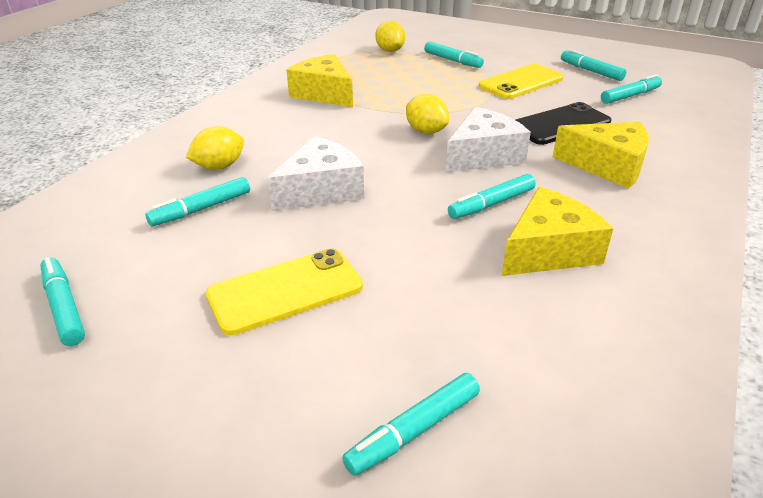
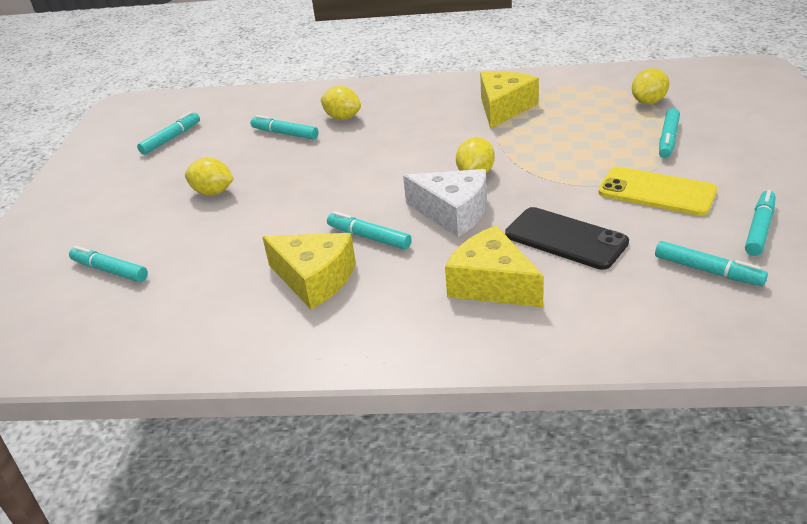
camera: 70 degrees right, 0 degrees up
(285, 291) = (213, 192): yellow phone -> yellow lemon
(321, 190) = (338, 163): white cheese -> none
(607, 166) = (492, 284): yellow cheese -> yellow cheese turned 135 degrees clockwise

